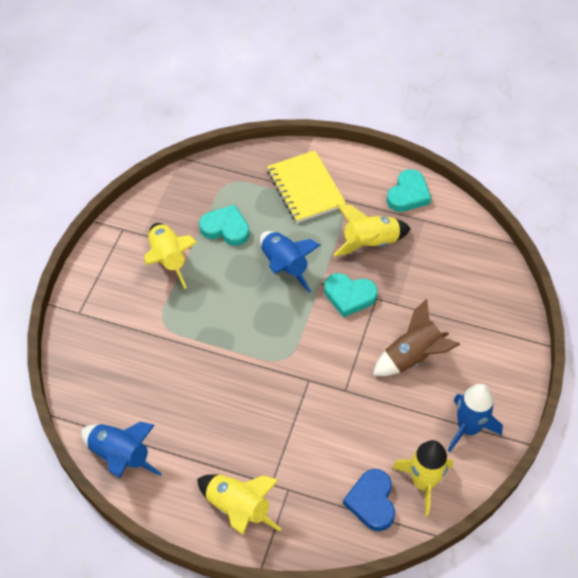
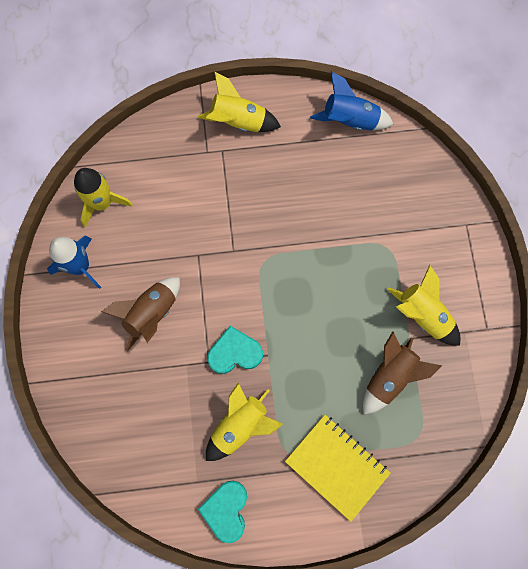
camera: 155 degrees right, 20 degrees up
(226, 228) = (390, 376): turquoise heart -> brown rocket
(284, 266) = (311, 358): blue rocket -> none
(371, 501) = (138, 170): blue heart -> none

